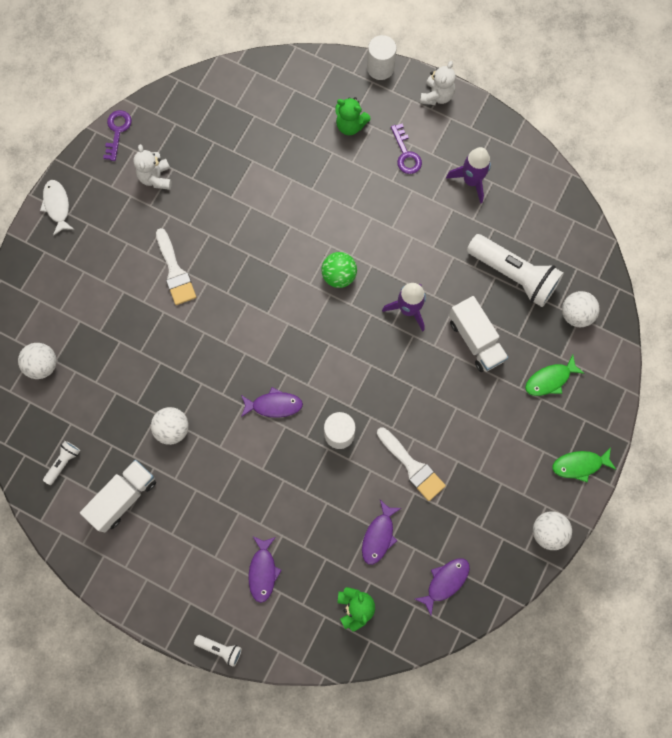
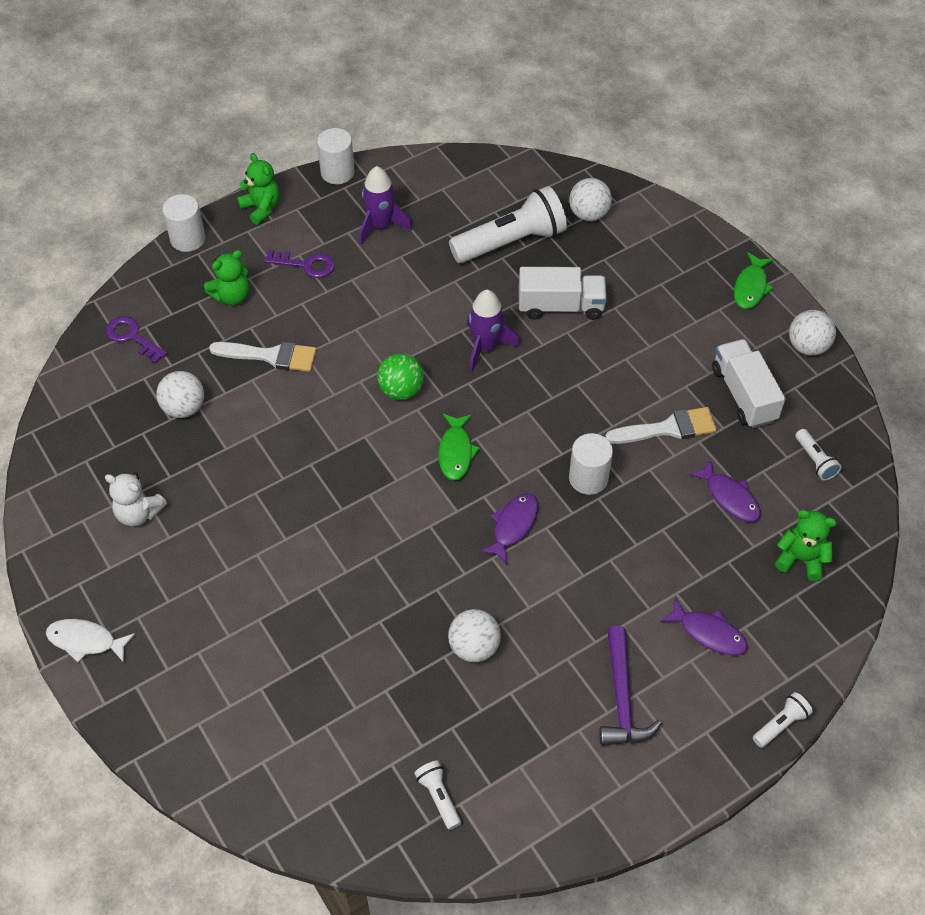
camera: 60 degrees left, 20 degrees down
(43, 365) = (289, 760): white ball -> white ball (184, 408)
(117, 131) = (42, 526): purple key -> purple key (132, 337)
(124, 497) = (528, 745): white truck -> white truck (743, 394)
(175, 271) = (275, 550): white brush -> white brush (270, 356)
(185, 538) = (622, 698): none -> purple hammer
(436, 96) = (261, 208): white teddy bear -> green teddy bear
(445, 582) = (815, 460): purple fish -> white flashlight
(501, 124) = (337, 172): none -> white cylinder
(550, 379) = (645, 267): green fish -> green fish (456, 452)

